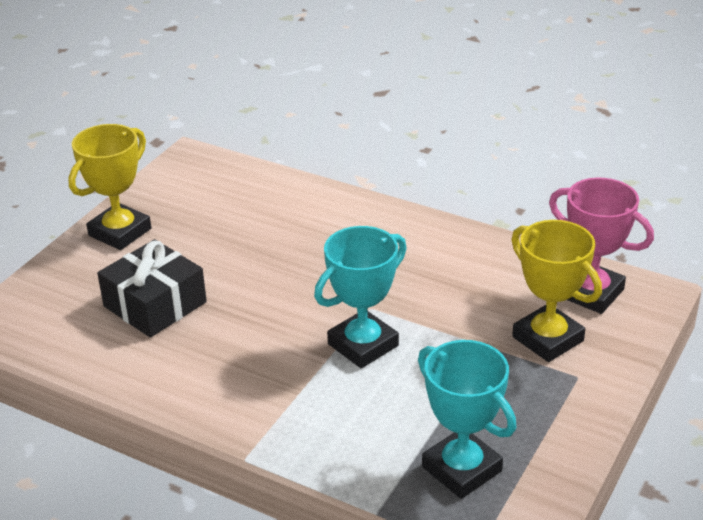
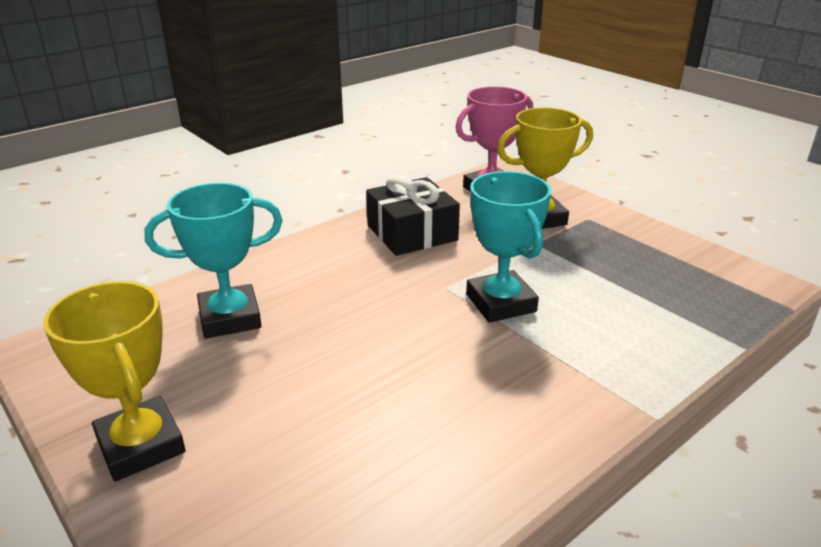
camera: 70 degrees left, 5 degrees down
(155, 304) = (334, 439): black gift -> black gift (412, 233)
(462, 469) = (690, 291): turquoise trophy -> turquoise trophy (230, 318)

